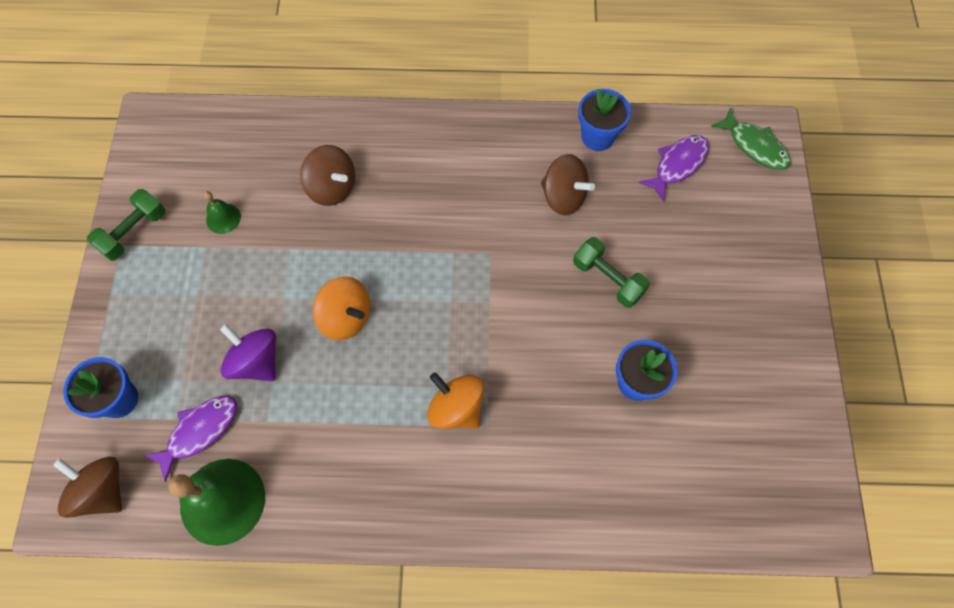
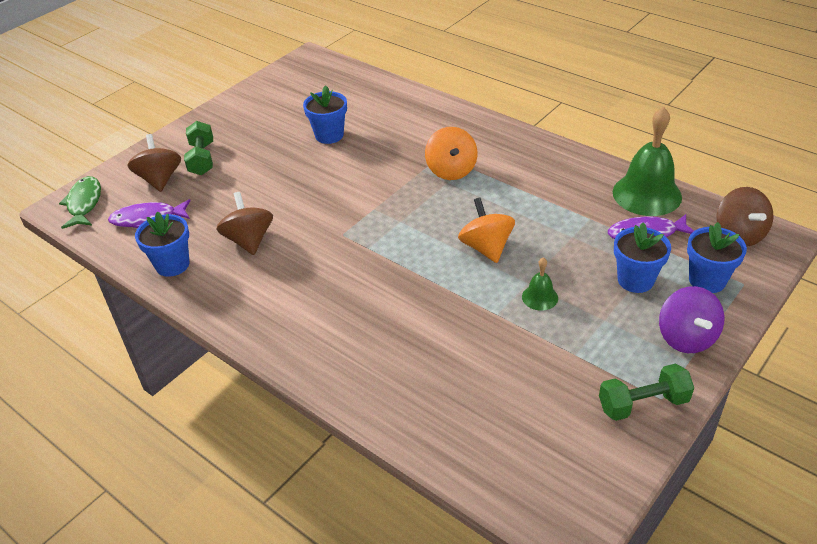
camera: 140 degrees left, 25 degrees down
(187, 359) = (635, 280): none -> blue flower pot
(223, 218) = (543, 370): green bell -> green bell (540, 297)
(256, 361) = (577, 253): purple spinning top -> purple spinning top (686, 337)
(332, 187) = (422, 342): brown spinning top -> brown spinning top (160, 179)
(608, 279) = (282, 184): green dumbbell -> green dumbbell (202, 159)

